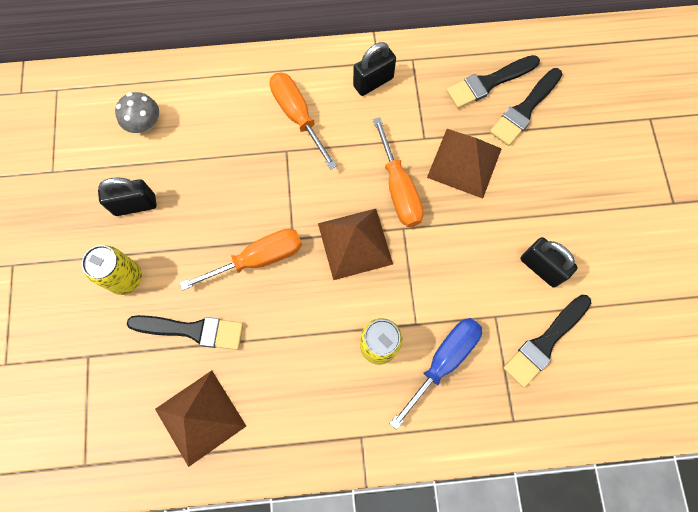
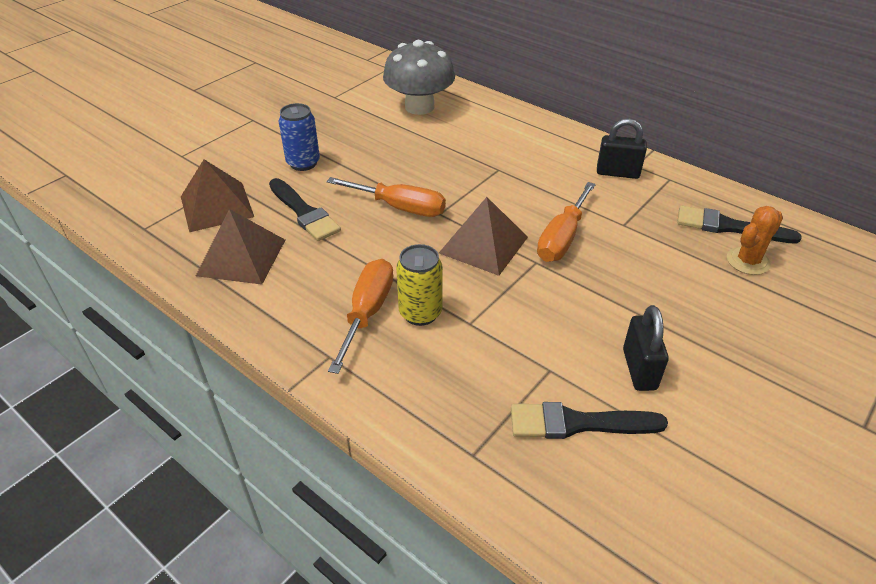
camera: 45 degrees right, 30 degrees down
(126, 278) = (303, 163): yellow can -> blue can
(135, 205) = (359, 136): black padlock -> none
(144, 124) = (419, 107): grey mushroom -> grey mushroom, size x1.88
(297, 116) = (531, 158): orange screwdriver -> orange screwdriver (367, 312)
(443, 361) = (462, 362): blue screwdriver -> none
(464, 163) = (643, 258): brown pyramid -> brown pyramid (216, 206)
(524, 110) = (748, 261): black brush -> orange cactus

